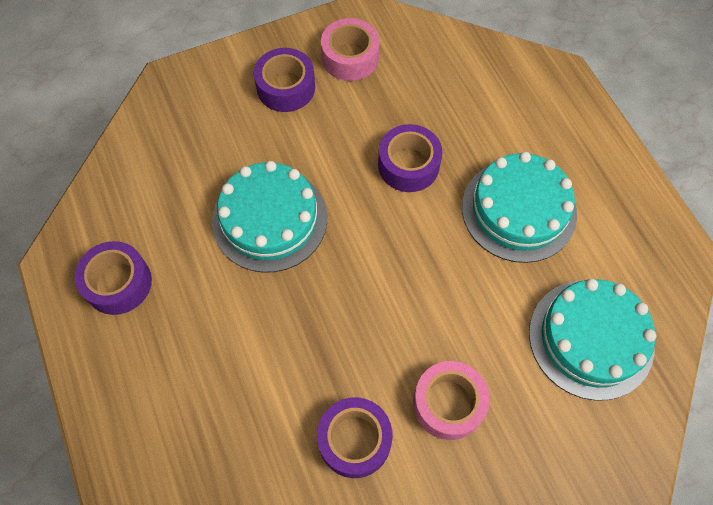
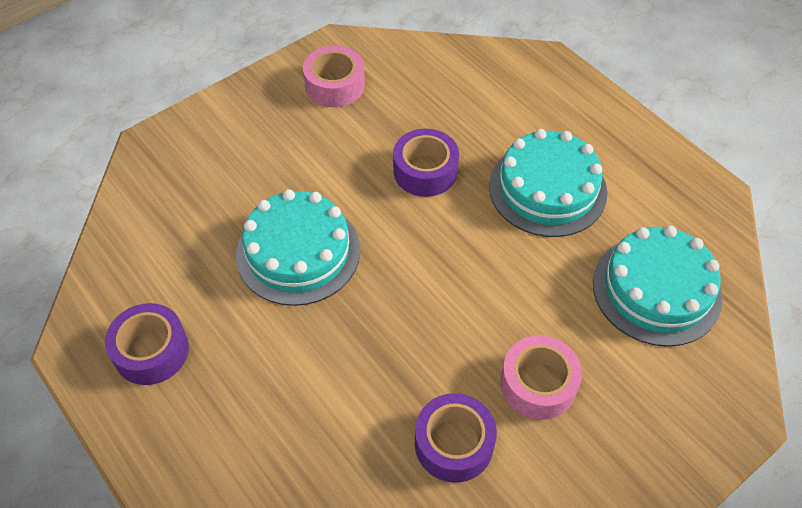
camera: 15 degrees left, 10 degrees down
(286, 87) = (277, 125): purple tape -> none

